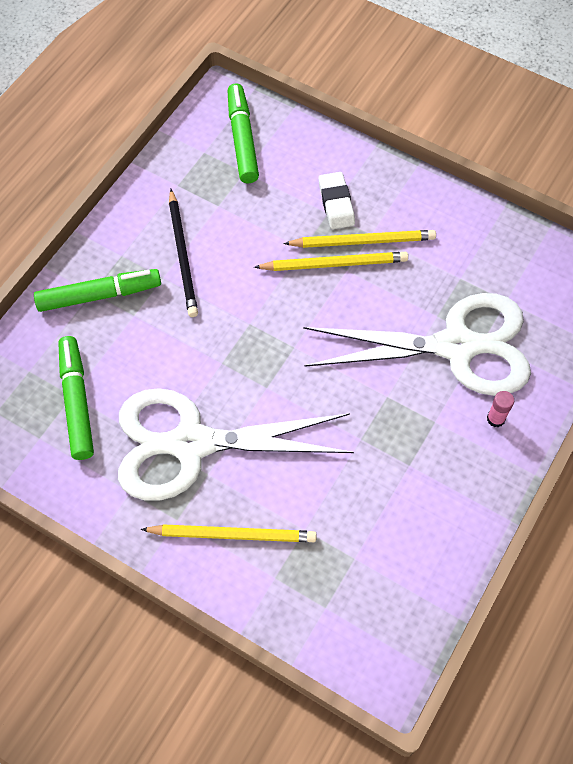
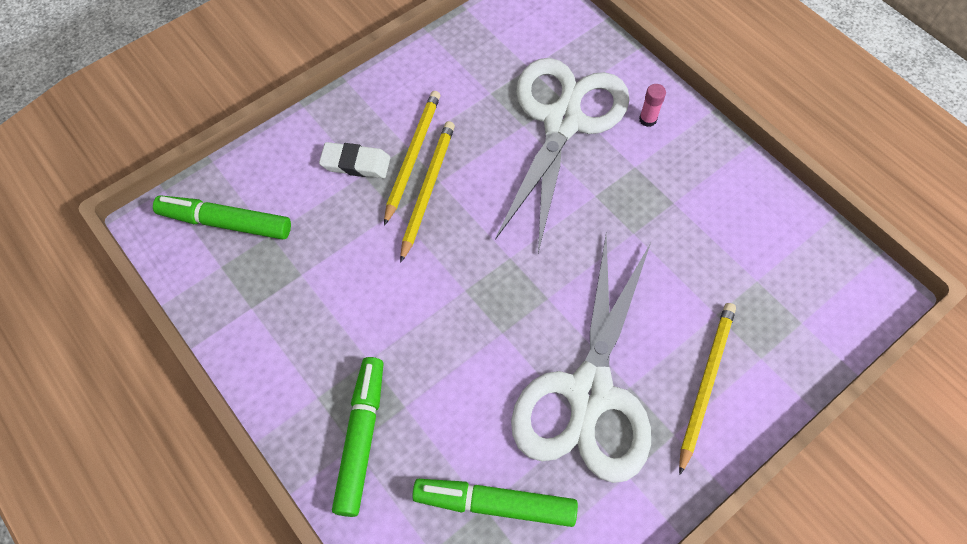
camera: 70 degrees left, 0 degrees up
(183, 255) = (349, 330): black pencil -> none

